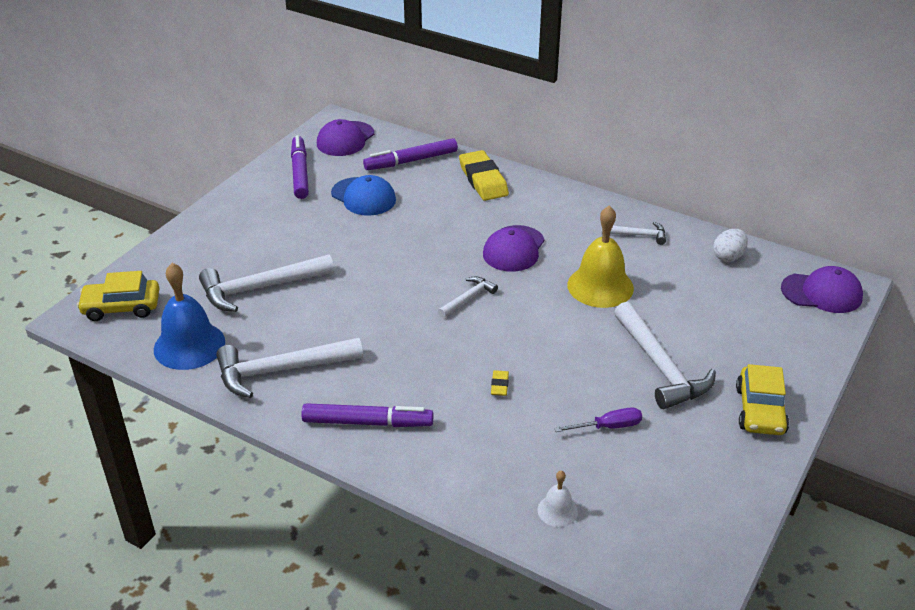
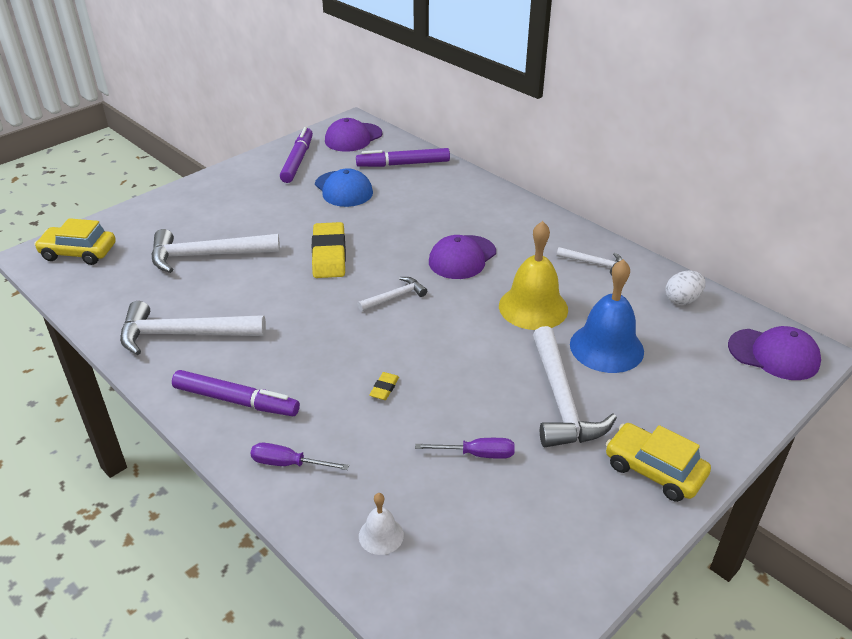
camera: 15 degrees right, 0 degrees up
(189, 345) = (116, 296): blue bell -> blue bell (606, 347)
(446, 468) = (288, 464): none -> purple screwdriver
(483, 180) = (462, 190): yellow eraser -> yellow eraser (329, 255)
(760, 410) = (654, 470): yellow car -> yellow car turned 105 degrees clockwise

